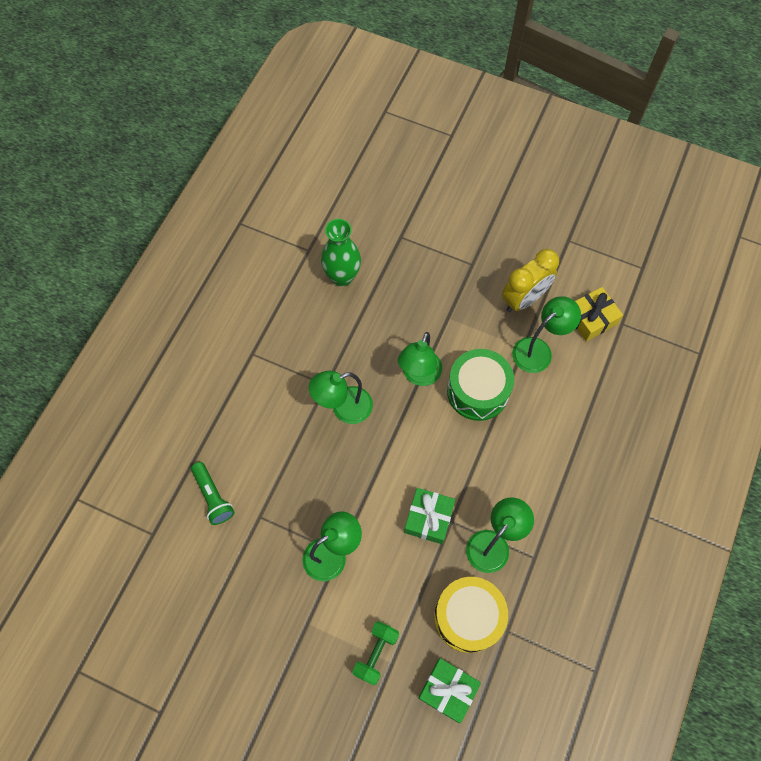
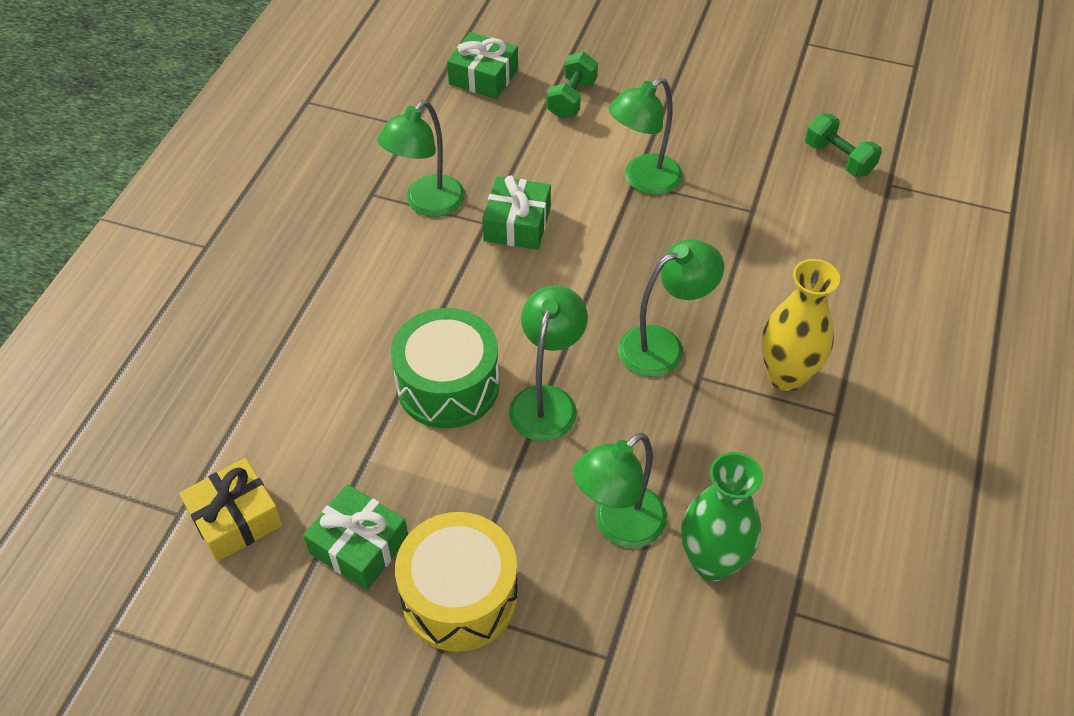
camera: 175 degrees right, 15 degrees down
(181, 564) = (838, 159): none -> green dumbbell
(213, 497) = (824, 226): green flashlight -> none
(273, 381) = (786, 375): none -> yellow vase
(468, 617) = (461, 135): yellow drum -> yellow drum (459, 596)
(524, 299) = (359, 546): yellow clock -> green gift
(538, 350) = (340, 456): green lamp -> green lamp (618, 526)

